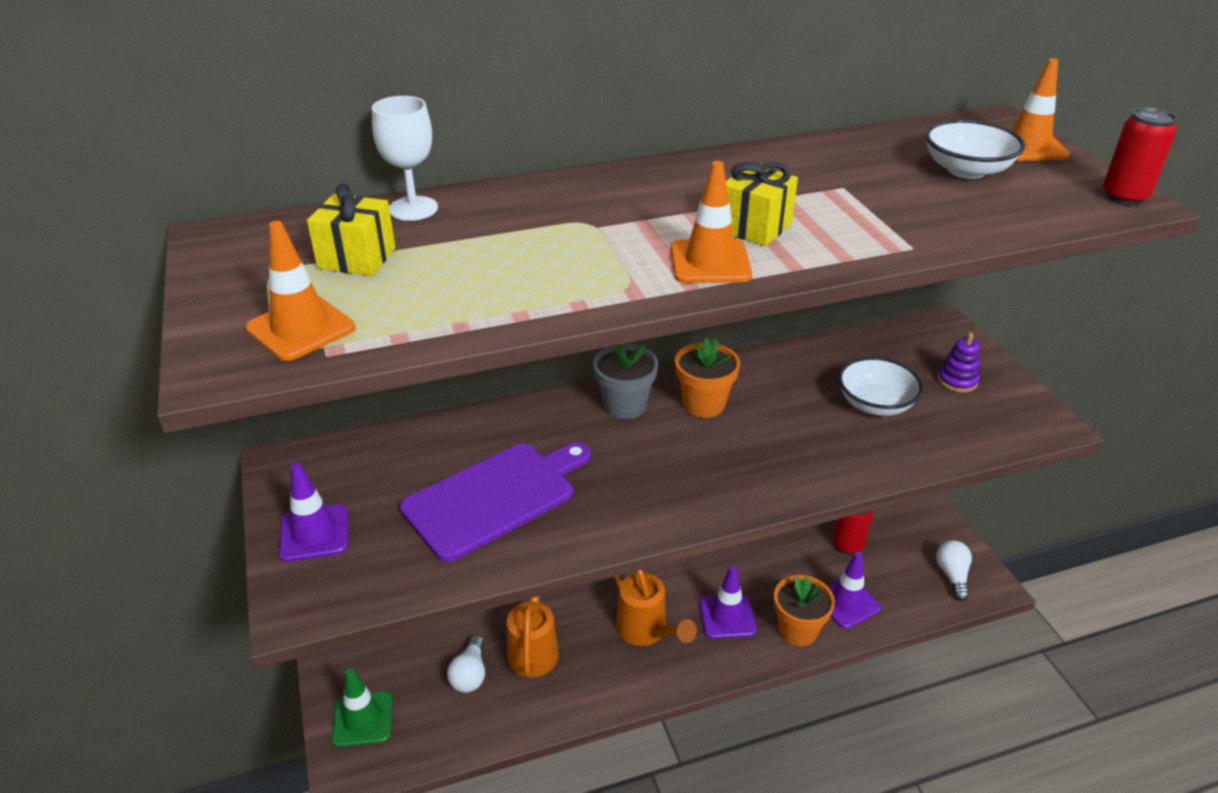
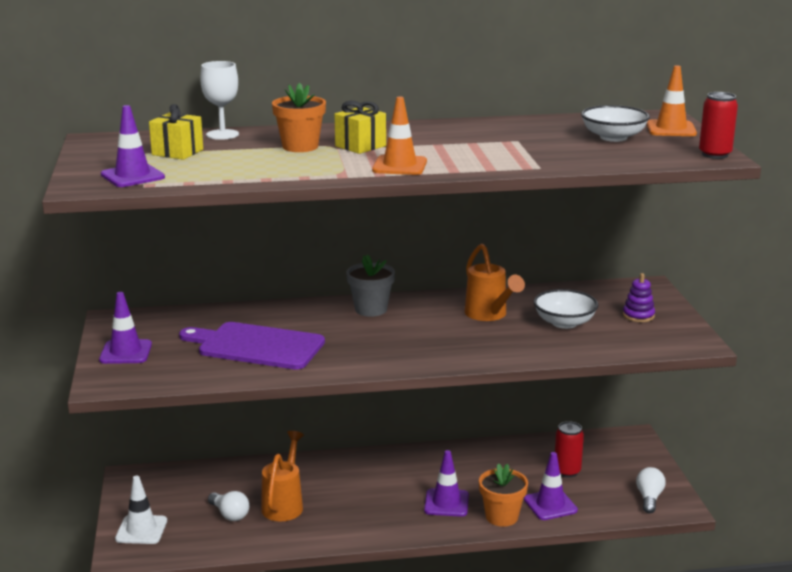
camera: 10 degrees right, 15 degrees down
(301, 328) = (132, 176): orange traffic cone -> purple traffic cone
(363, 719) = (141, 530): green traffic cone -> white traffic cone
(470, 674) = (230, 514): white light bulb -> white light bulb turned 60 degrees counterclockwise
(495, 497) = (256, 346): purple cutting board -> purple cutting board turned 135 degrees counterclockwise
(647, 632) = (377, 505): orange watering can -> orange watering can (489, 315)
(703, 404) = (431, 313): orange flower pot -> orange flower pot (300, 147)
(755, 227) = (441, 154): yellow gift -> yellow gift (360, 146)

